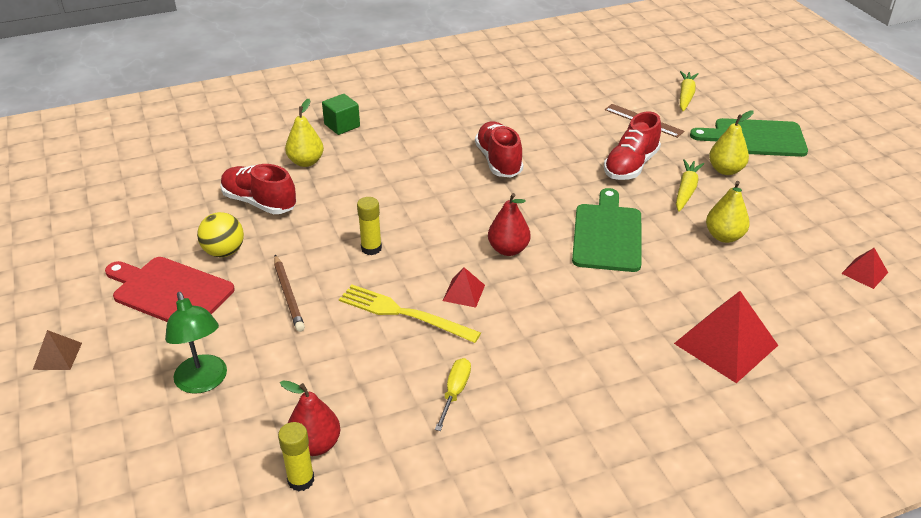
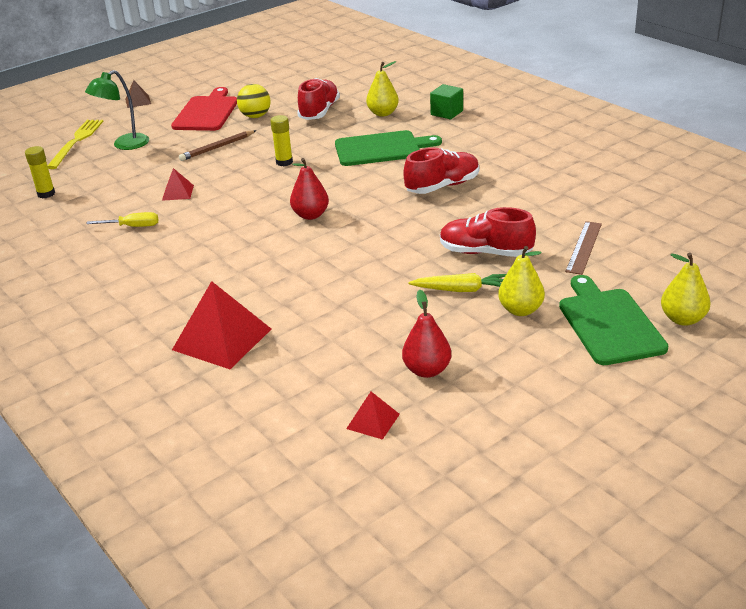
camera: 75 degrees right, 5 degrees down
(315, 445) = (76, 191): red pear -> red pear (427, 370)
(404, 313) = (212, 190): yellow fork -> yellow fork (76, 142)
(463, 292) = (245, 208): red pyramid -> red pyramid (178, 192)
(607, 234) = (357, 257): green cutting board -> green cutting board (381, 149)
(685, 96) = (666, 266): yellow carrot -> none
(724, 236) = (391, 321): yellow pear -> yellow pear (682, 319)

